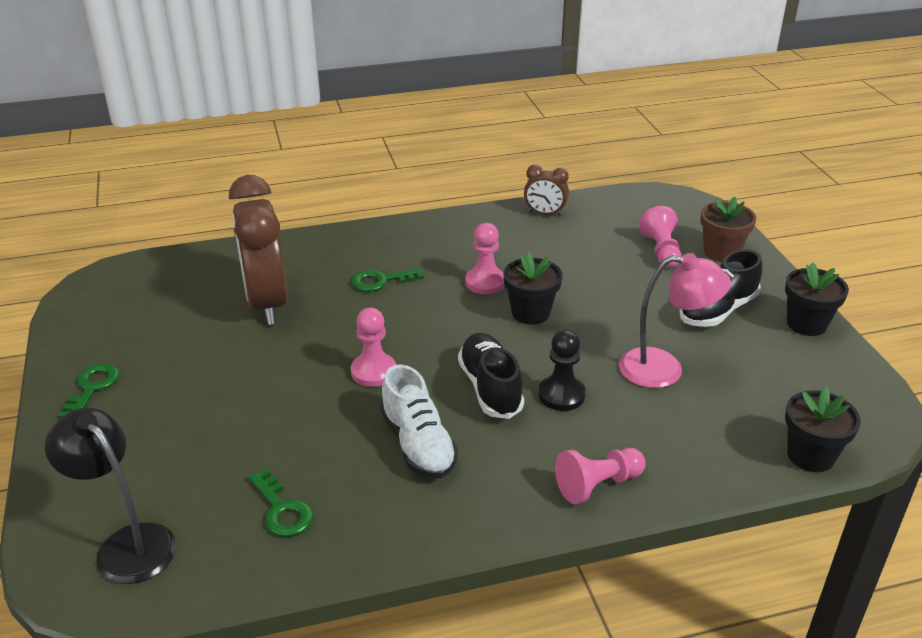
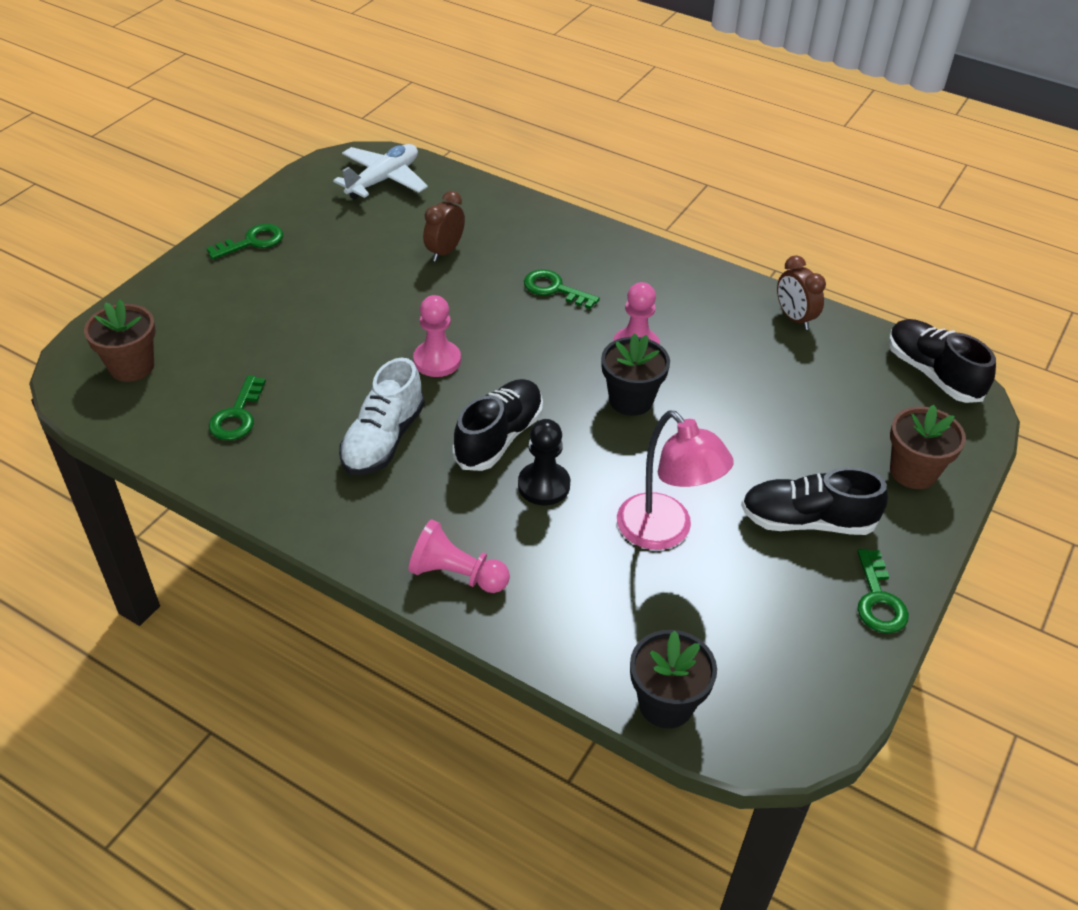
camera: 45 degrees right, 10 degrees up
(127, 544) = (132, 366): black lamp -> brown flower pot
(140, 285) = (383, 180): none -> white plane
(267, 303) = (445, 251): brown clock -> brown clock, size x0.47
(653, 200) = (932, 373): none -> black shoe
(661, 251) = (850, 428): pink pawn -> none
(806, 324) = (878, 600): black flower pot -> green key

